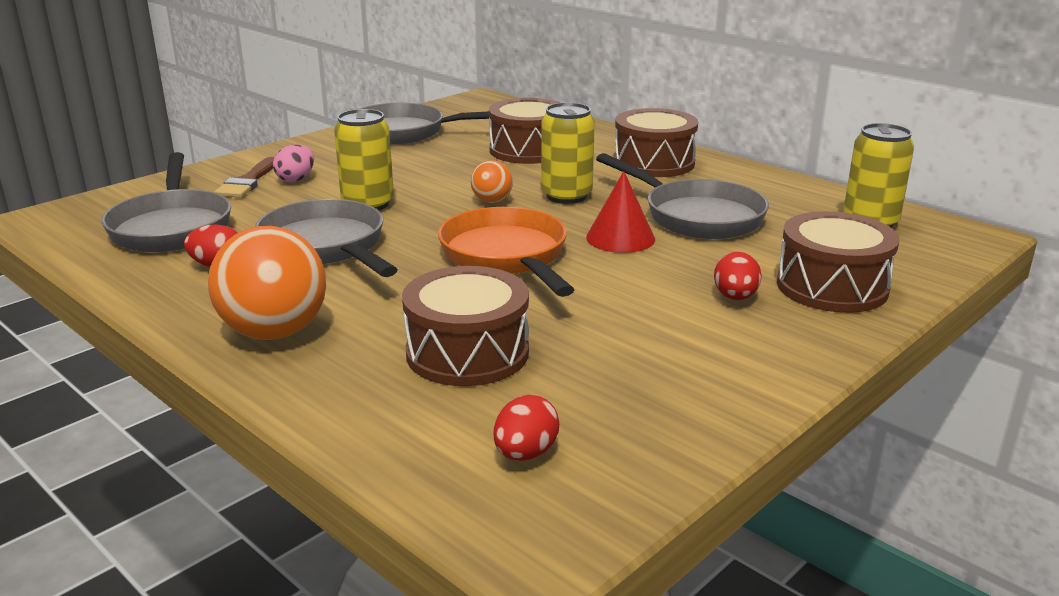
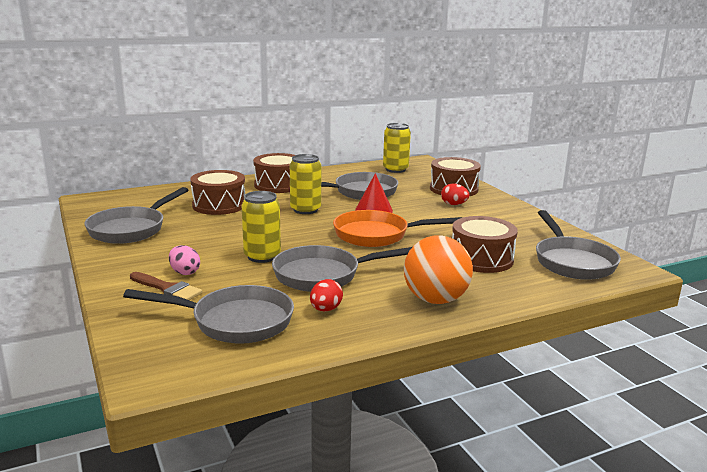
camera: 70 degrees left, 5 degrees down
(492, 201) = (294, 226): orange ball -> none
(525, 453) = (572, 261): red egg -> grey pan

